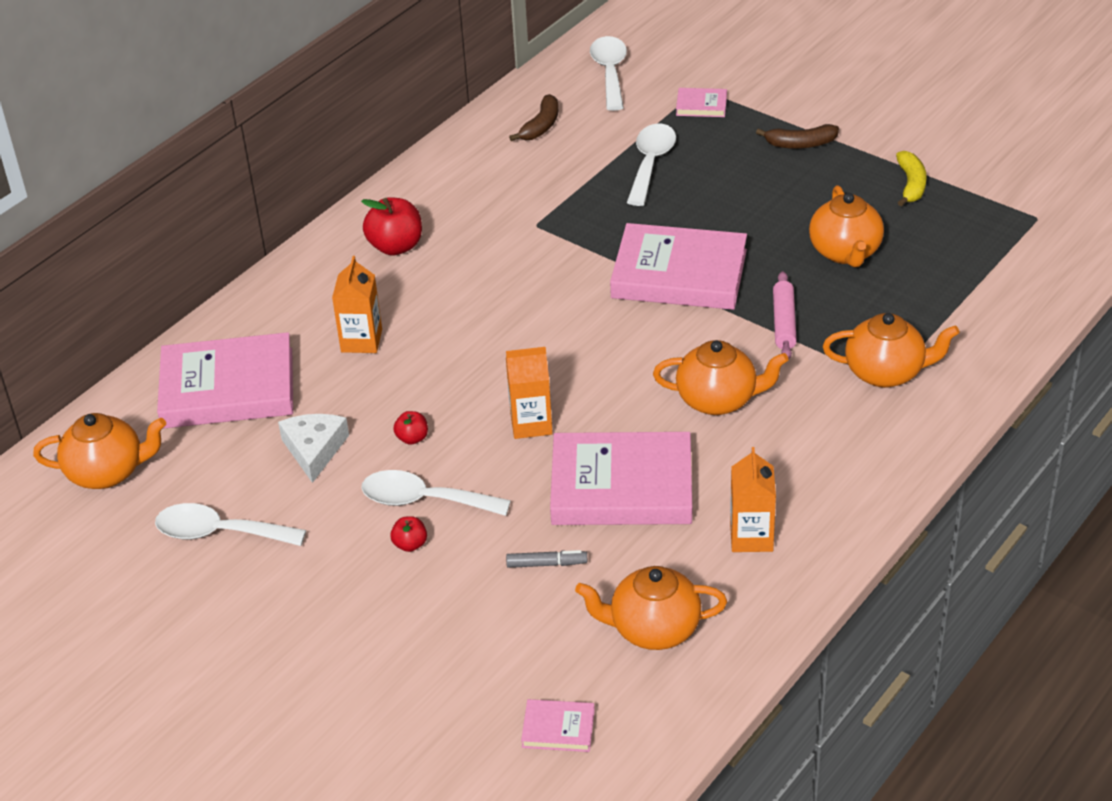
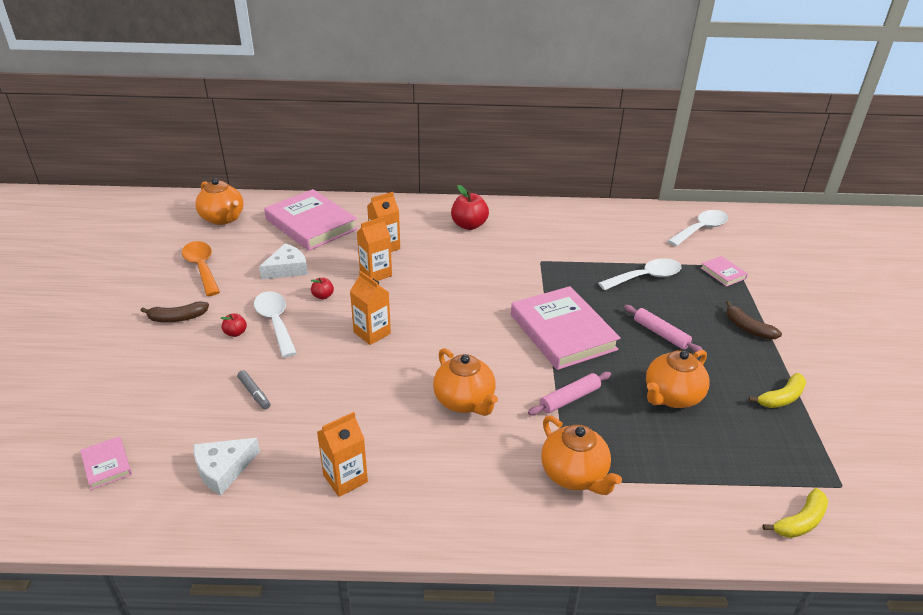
camera: 50 degrees right, 5 degrees down
(219, 533) = (202, 267): white spoon -> orange spoon
(413, 373) = (375, 273): none -> orange carton
(541, 126) = (623, 227): brown banana -> brown banana (177, 318)
(622, 486) = (347, 394): pink book -> none
(653, 629) = (223, 469): orange teapot -> white cheese
(751, 206) = (661, 334): none -> pink rolling pin
(1051, 266) = (800, 521): none -> yellow banana

